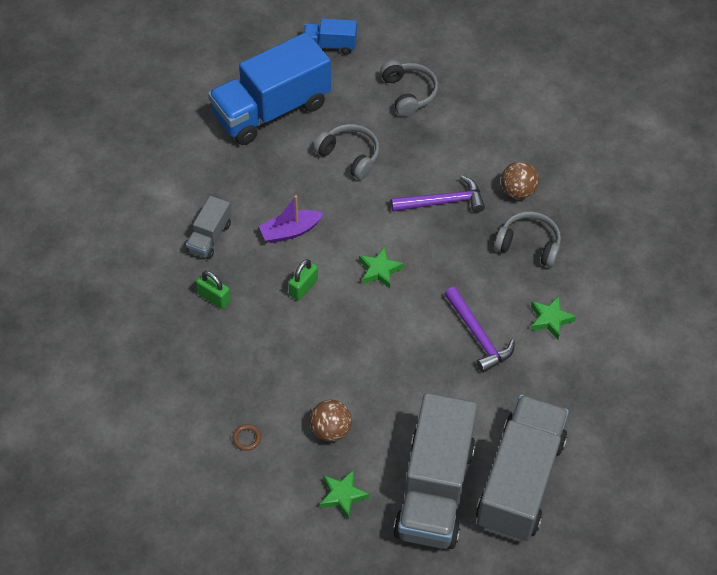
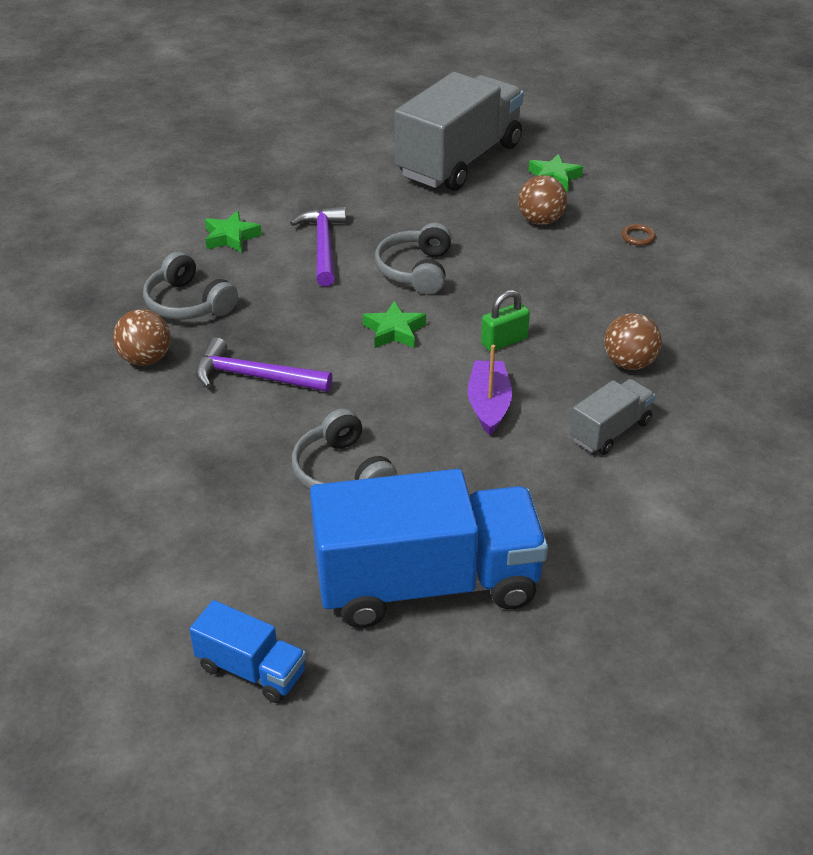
camera: 155 degrees left, 15 degrees down
(214, 298) = (629, 363): green padlock -> brown ball
(290, 231) = (489, 405): purple boat -> purple boat turned 90 degrees counterclockwise
(408, 93) = (182, 534): grey headphones -> grey headphones (416, 270)
(519, 481) = (372, 146): grey truck -> none

